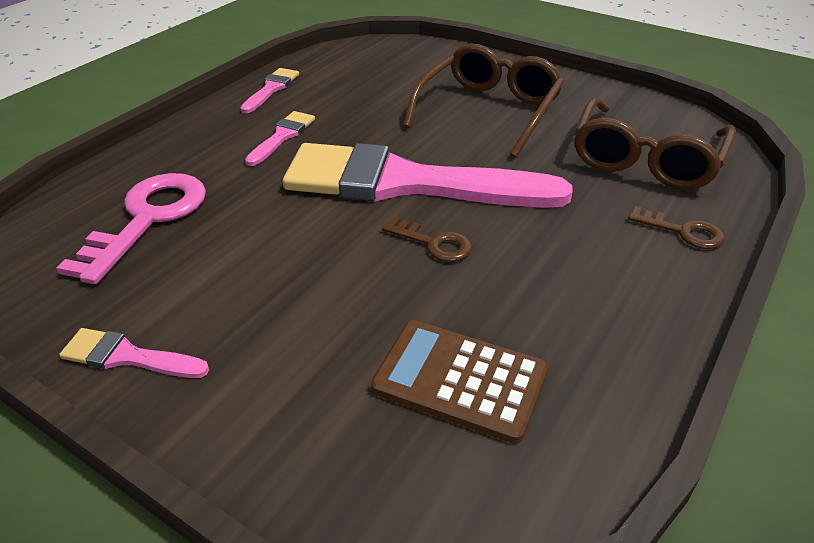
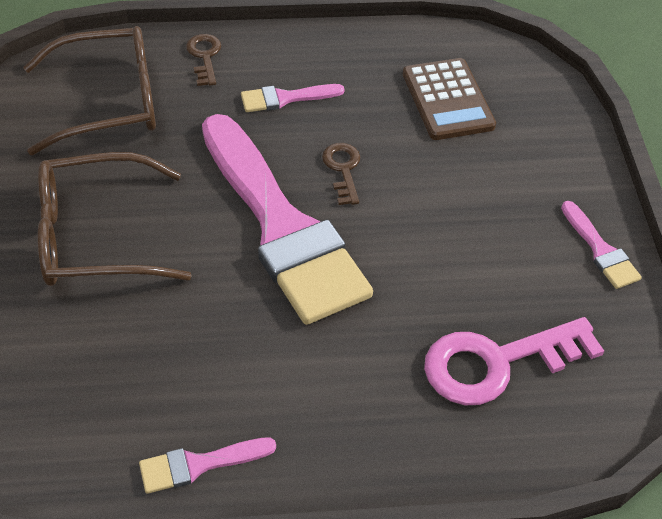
camera: 130 degrees left, 10 degrees up
(282, 136) = (290, 369): pink brush -> pink brush (285, 98)

